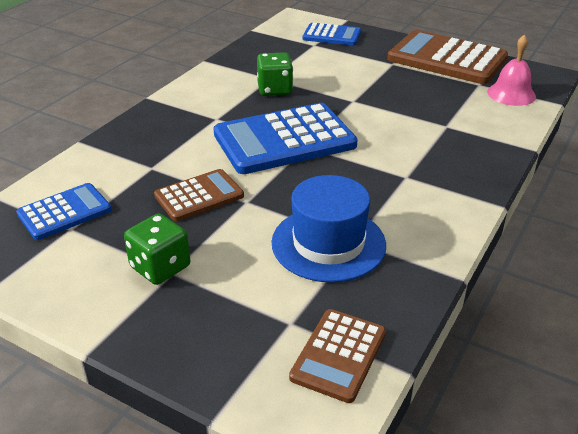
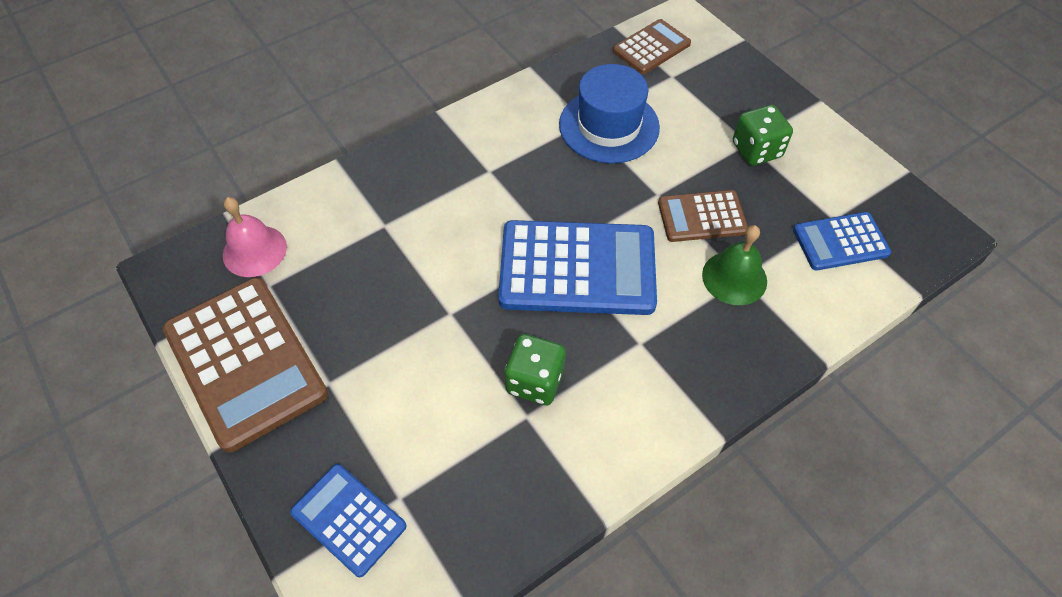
camera: 155 degrees left, 20 degrees up
(158, 165) = (734, 277): none -> green bell

